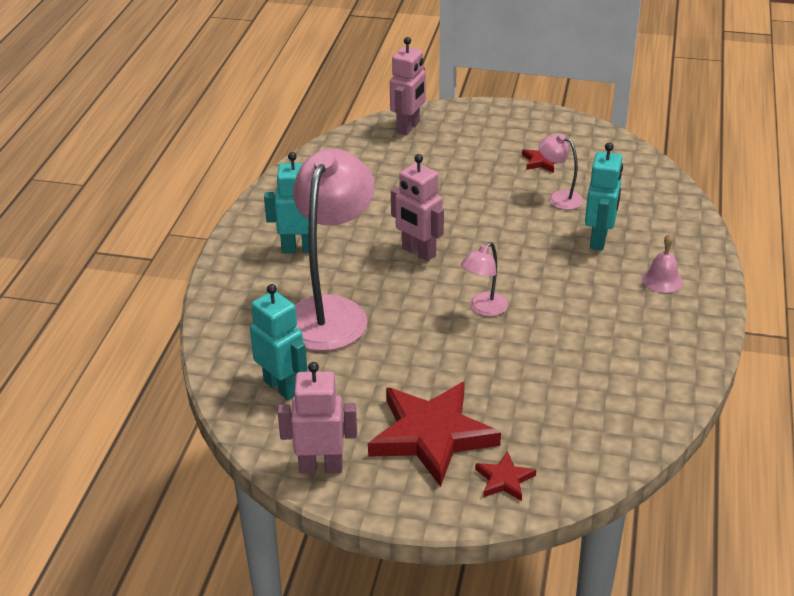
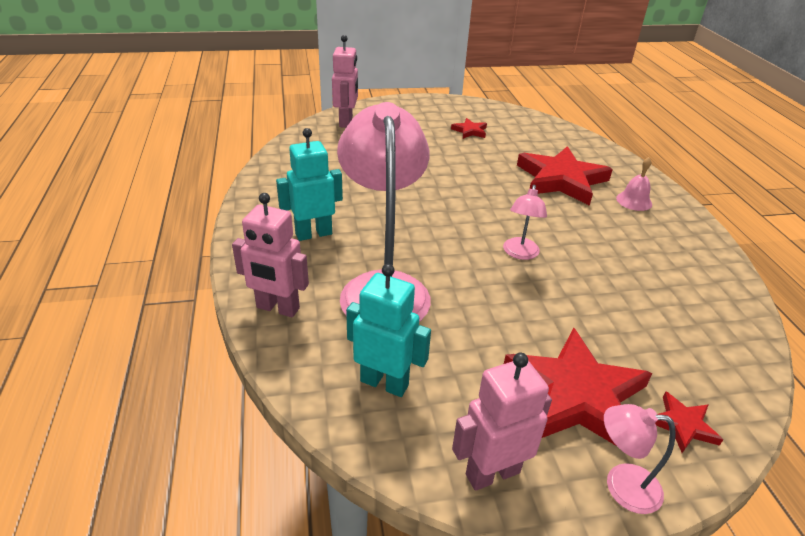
camera: 25 degrees left, 0 degrees up
(418, 252) = (425, 216): pink robot -> pink robot (277, 308)
(559, 198) = (504, 154): pink lamp -> pink lamp (621, 486)
(599, 240) = (561, 180): turquoise robot -> red star

